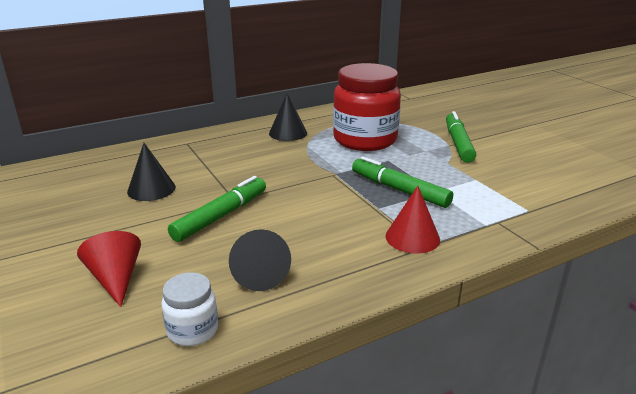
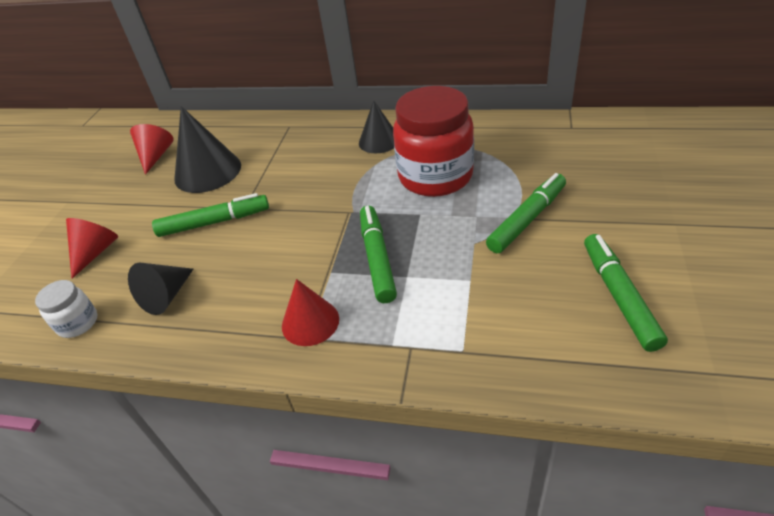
camera: 45 degrees right, 15 degrees up
(64, 196) = (156, 156): none -> red cone
(151, 189) = (208, 172): black cone -> black cone, size x1.59
(559, 159) = (619, 296): none -> green marker

